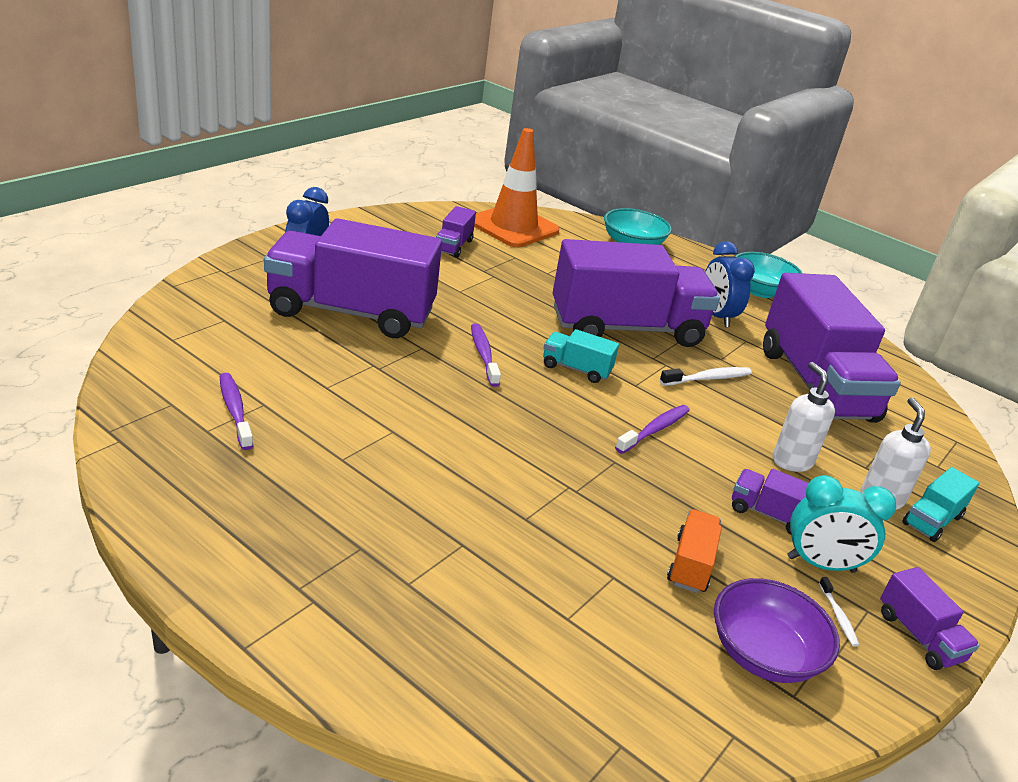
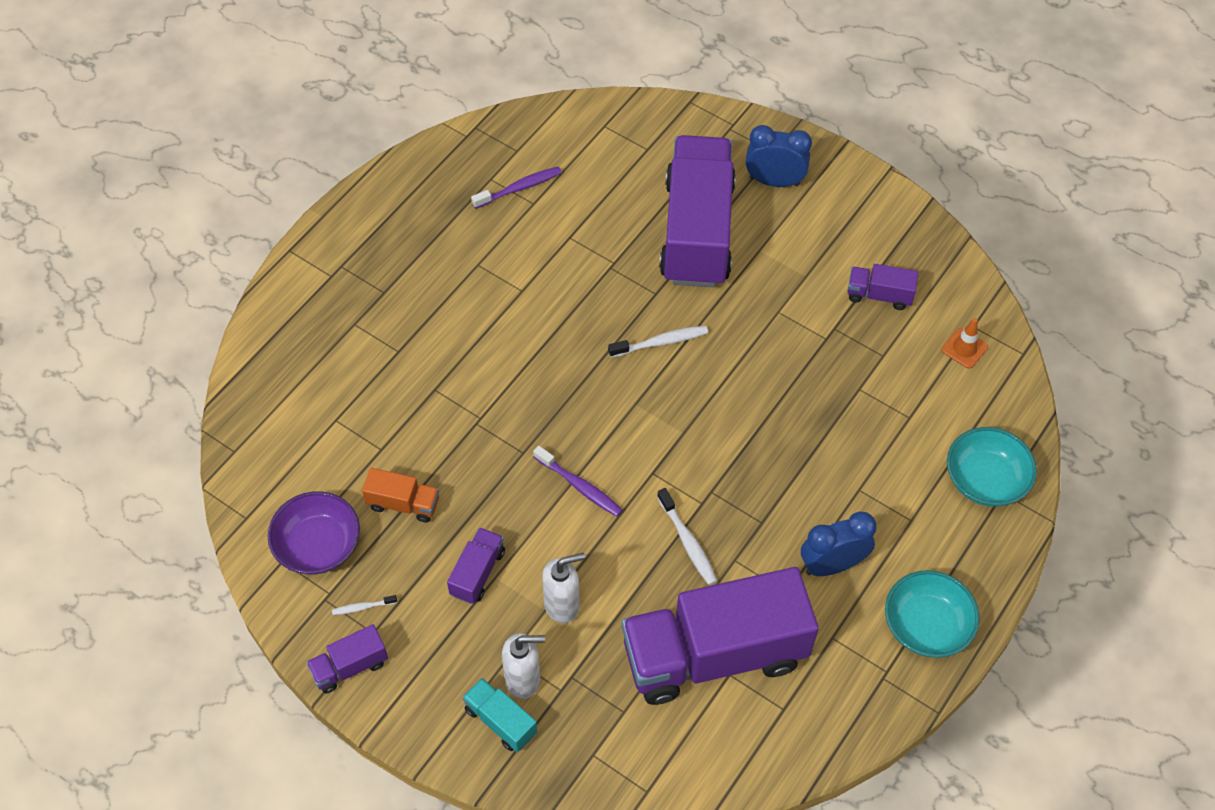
camera: 90 degrees right, 25 degrees up
(483, 355) = (661, 342): purple toothbrush -> white toothbrush
(513, 226) = (964, 348): orange traffic cone -> orange traffic cone, size x0.41
(576, 369) = (663, 420): turquoise truck -> none
(626, 328) = (763, 467): purple truck -> none
(821, 564) = (420, 605): turquoise clock -> none

